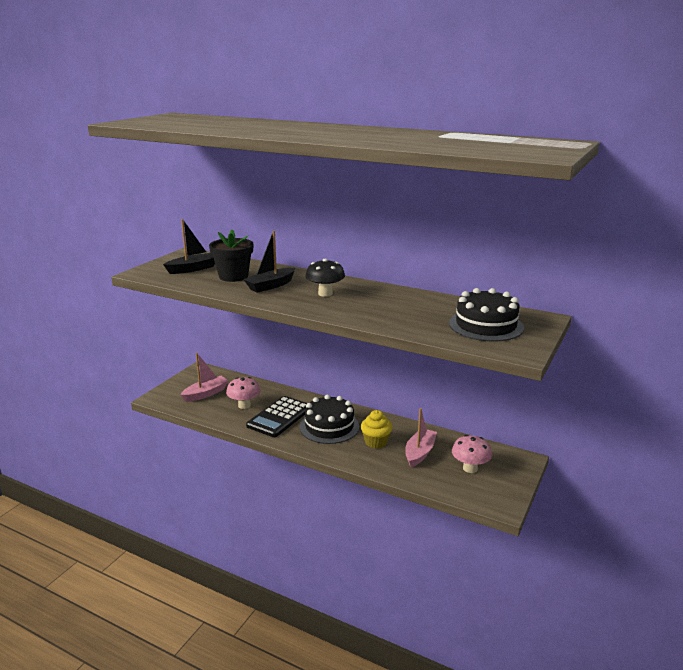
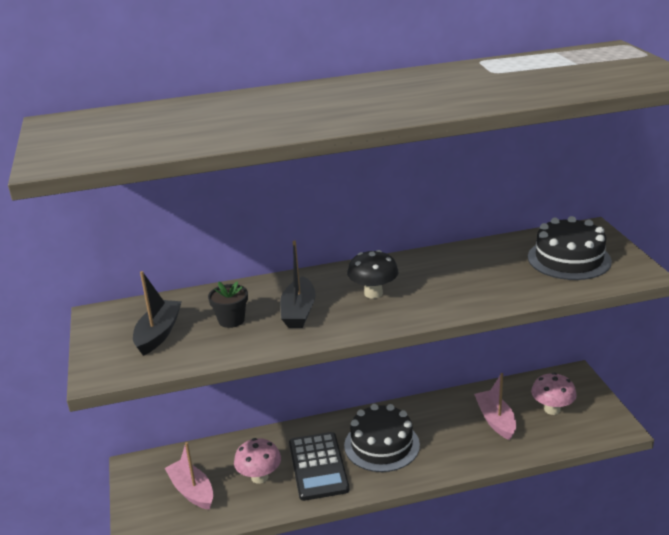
camera: 40 degrees left, 5 degrees up
(206, 394) = (192, 491): pink boat -> pink boat turned 45 degrees counterclockwise
(233, 276) = (231, 320): black flower pot -> black flower pot, size x0.64
(376, 442) = (446, 434): yellow cupcake -> none

